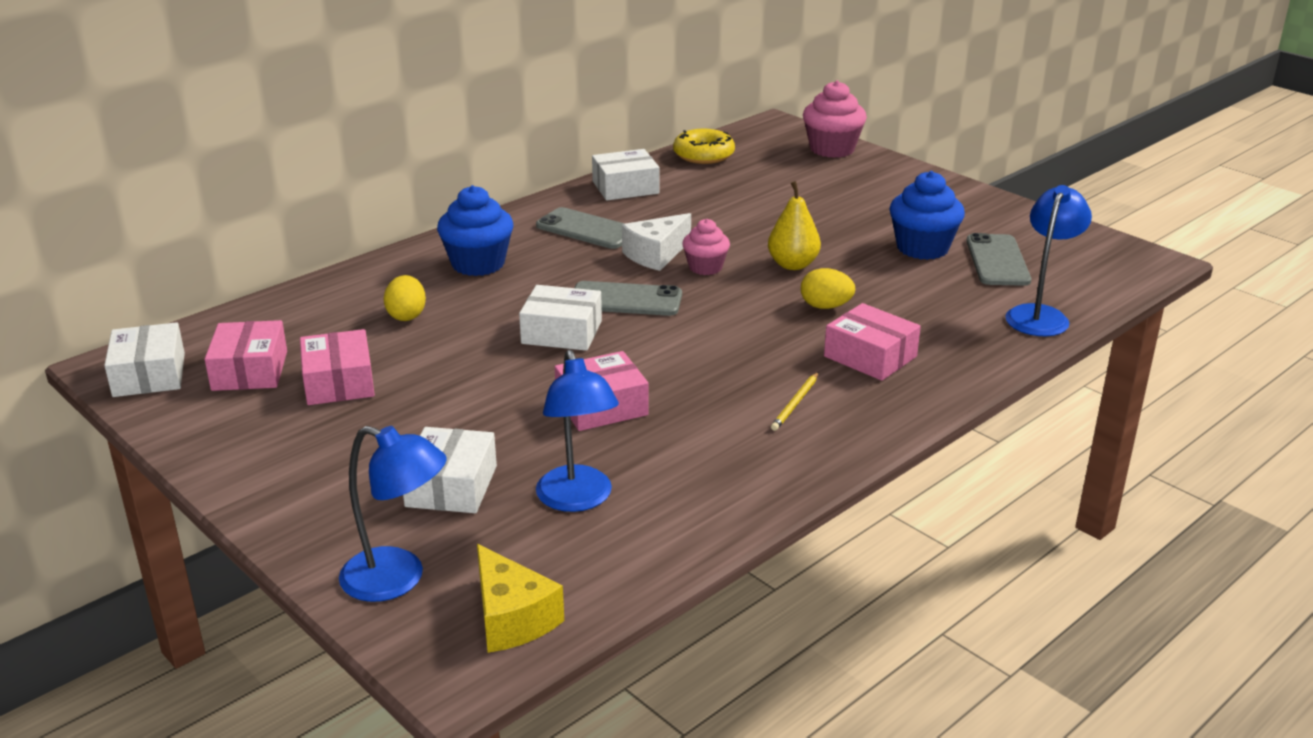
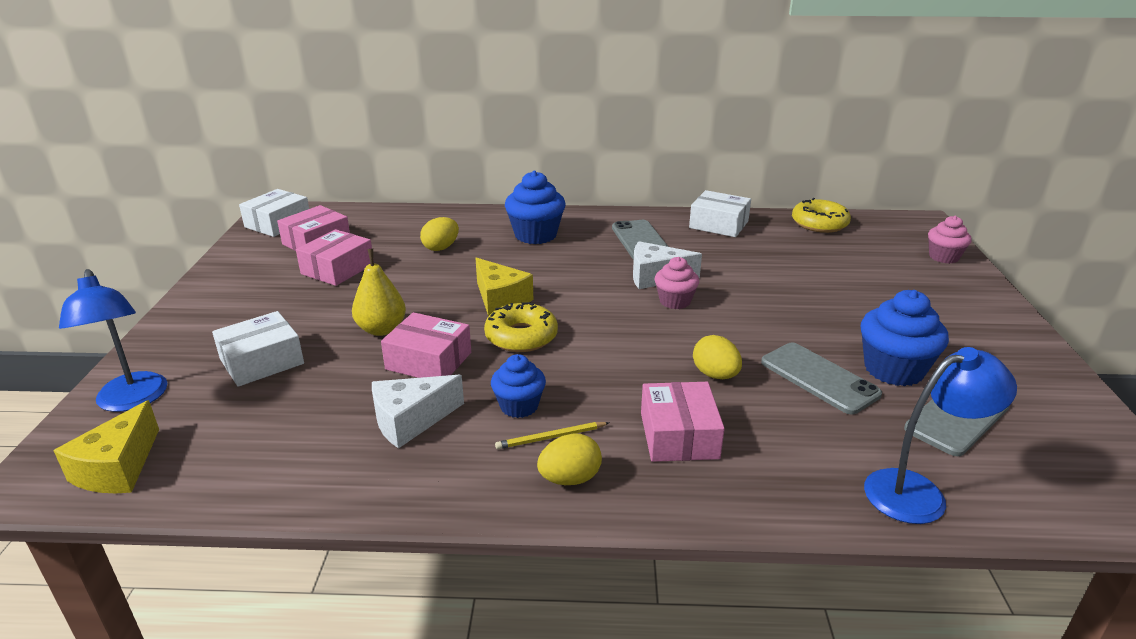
camera: 45 degrees right, 0 degrees up
(562, 332) = (500, 299): white box -> yellow cheese
(578, 499) = (296, 415): blue lamp -> none
(626, 300) = (578, 298): grey phone -> grey phone (819, 378)
(639, 351) = (521, 336): none -> yellow donut
(677, 450) = (410, 421): none -> white cheese
(735, 397) = (519, 406): none -> blue cupcake
(793, 265) = (747, 330): yellow pear -> yellow pear (381, 329)
(832, 149) = (943, 257): pink cupcake -> pink cupcake, size x0.63
(853, 419) = (570, 479): none -> yellow egg

